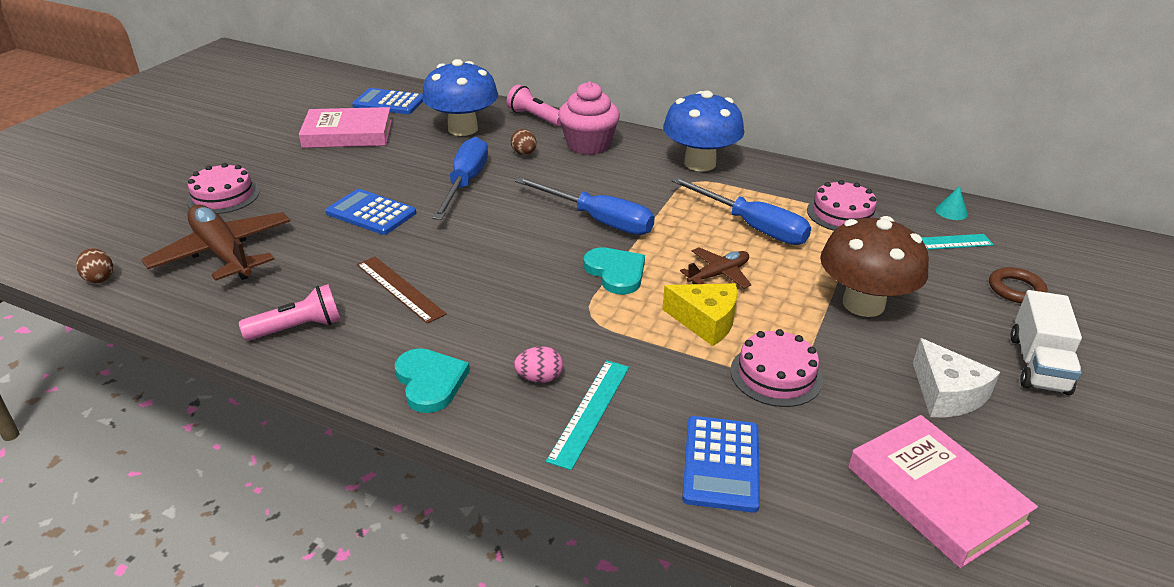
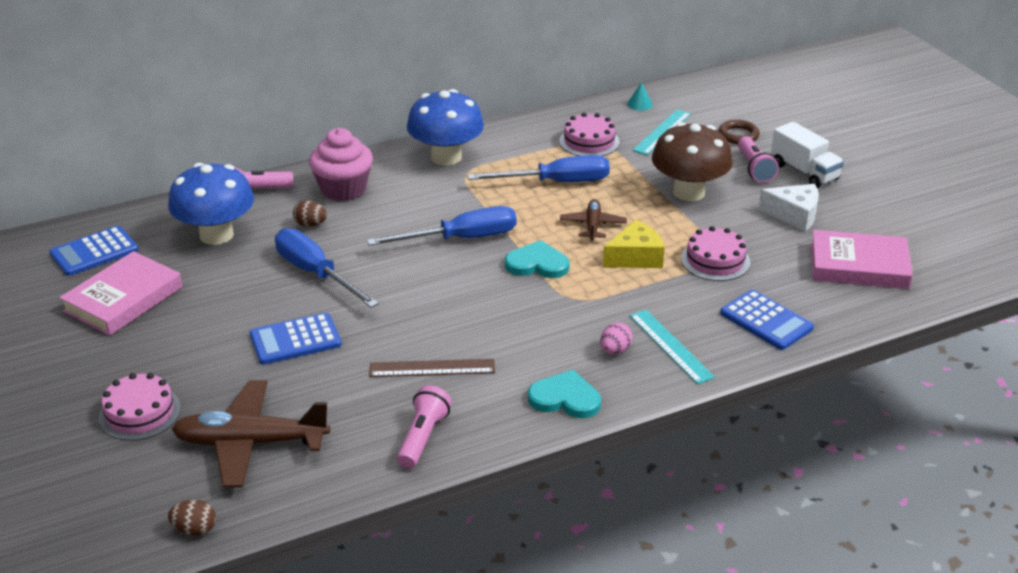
camera: 50 degrees left, 0 degrees up
(979, 327) = (754, 168): none -> pink flashlight

